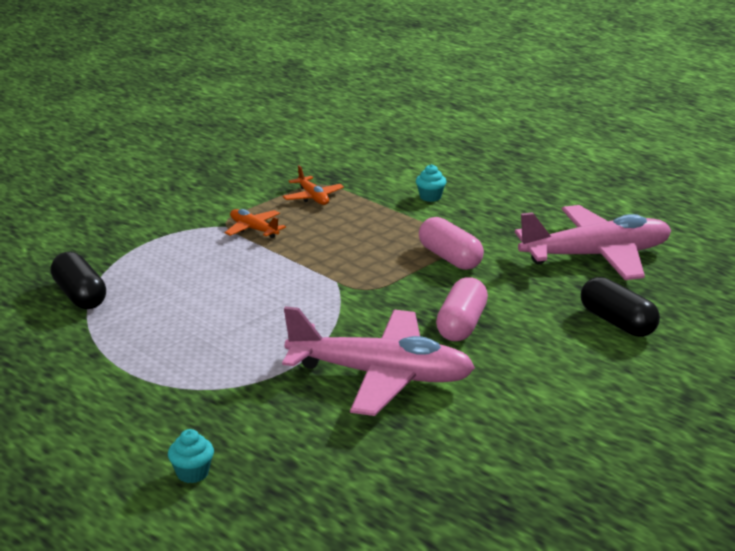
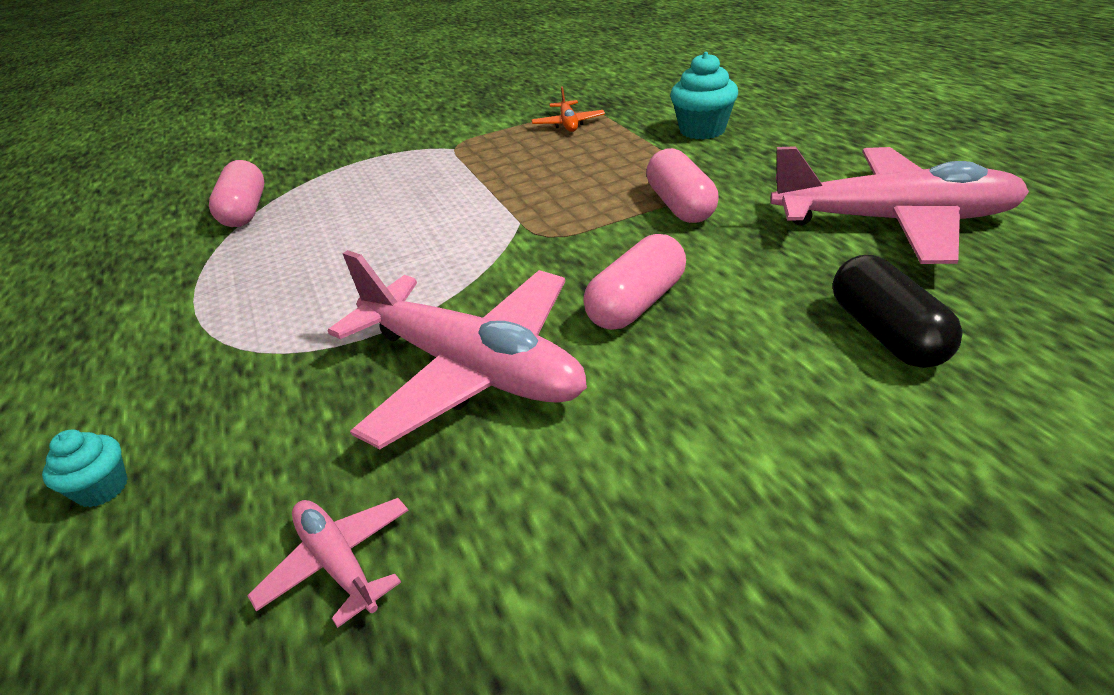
camera: 25 degrees right, 10 degrees up
(80, 296) = (245, 211): black capsule -> pink capsule
(254, 229) = (478, 154): orange plane -> none
(384, 473) = (338, 563): none -> pink plane
(430, 197) = (702, 130): turquoise cupcake -> turquoise cupcake, size x1.73

